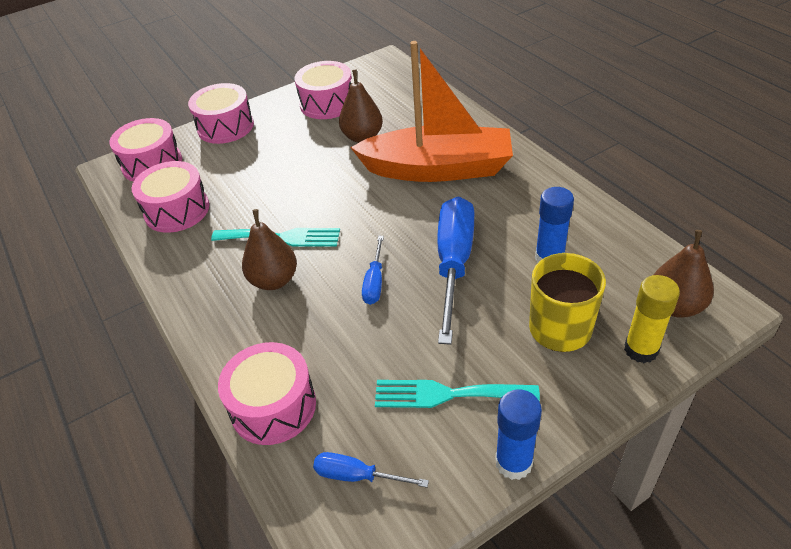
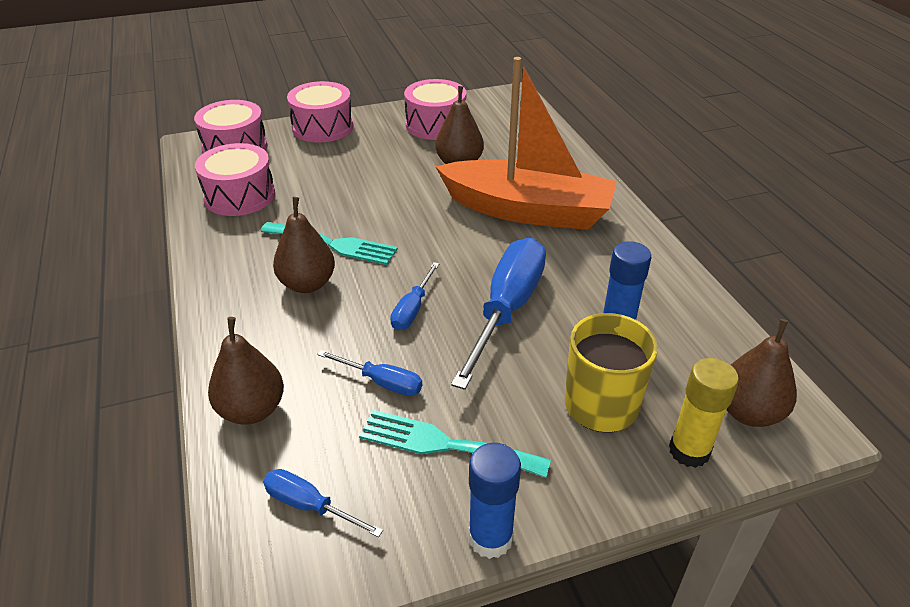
camera: 10 degrees right, 5 degrees down
(273, 406) = (252, 410): pink drum -> brown pear
(374, 353) = (382, 382): none -> blue screwdriver

